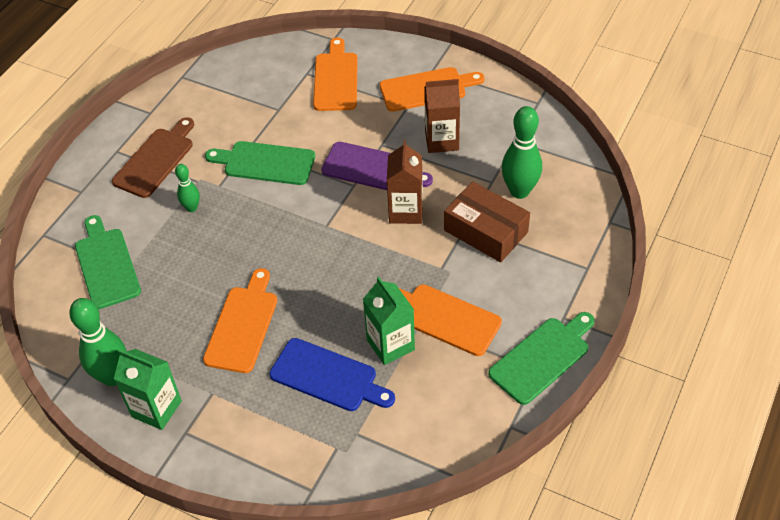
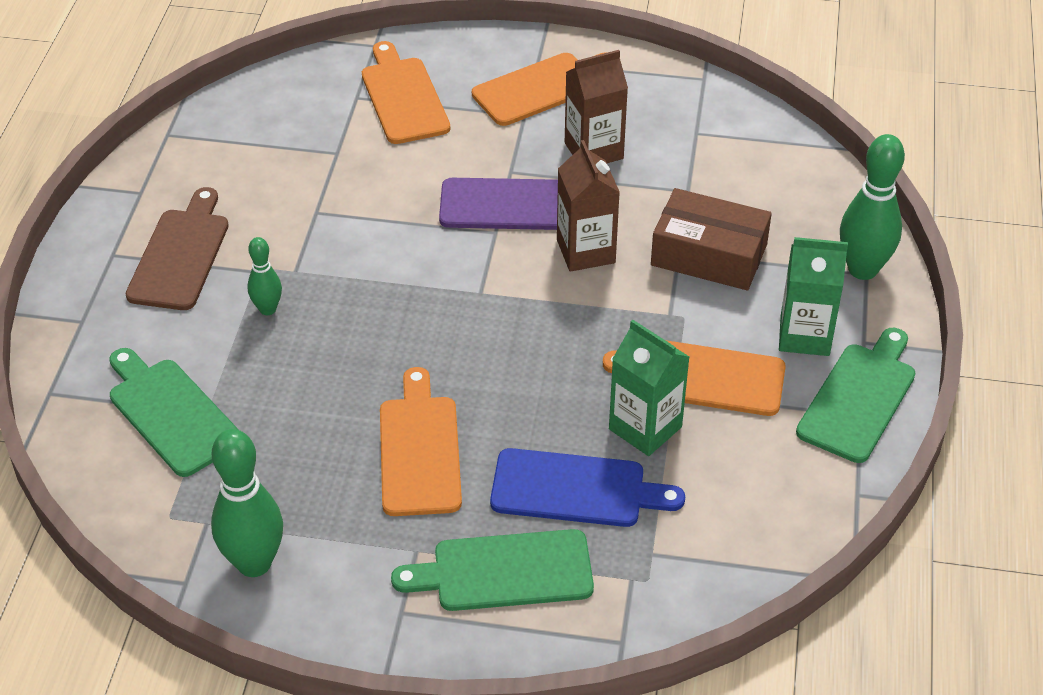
camera: 20 degrees left, 5 degrees down
(156, 409) = (342, 591): green carton -> green carton (804, 335)
(265, 163) = (351, 227): green cutting board -> green cutting board (504, 571)
(519, 191) = (731, 195): green bowling pin -> green bowling pin (862, 269)

